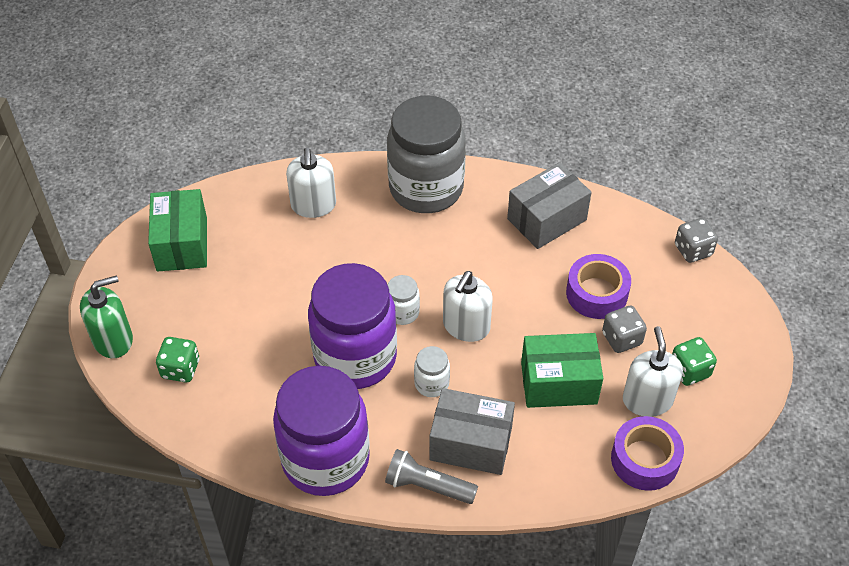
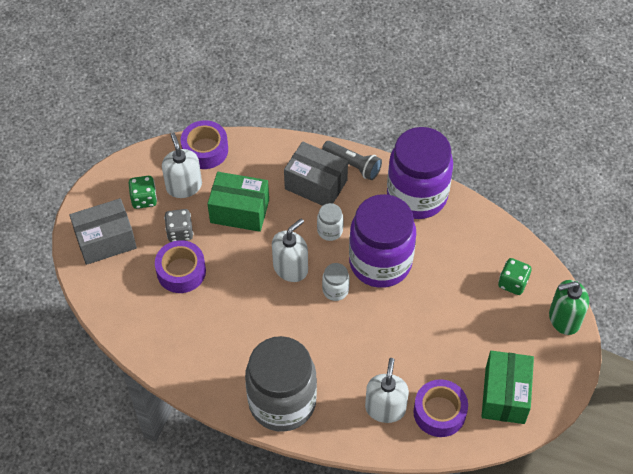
camera: 165 degrees left, 5 degrees up
(253, 213) = (439, 412): none -> purple tape
(546, 219) = (191, 346): grey box -> grey box (106, 241)
(647, 400) = (184, 186): white soap dispenser -> white soap dispenser turned 150 degrees clockwise
(693, 250) = (88, 290): grey dice -> none

